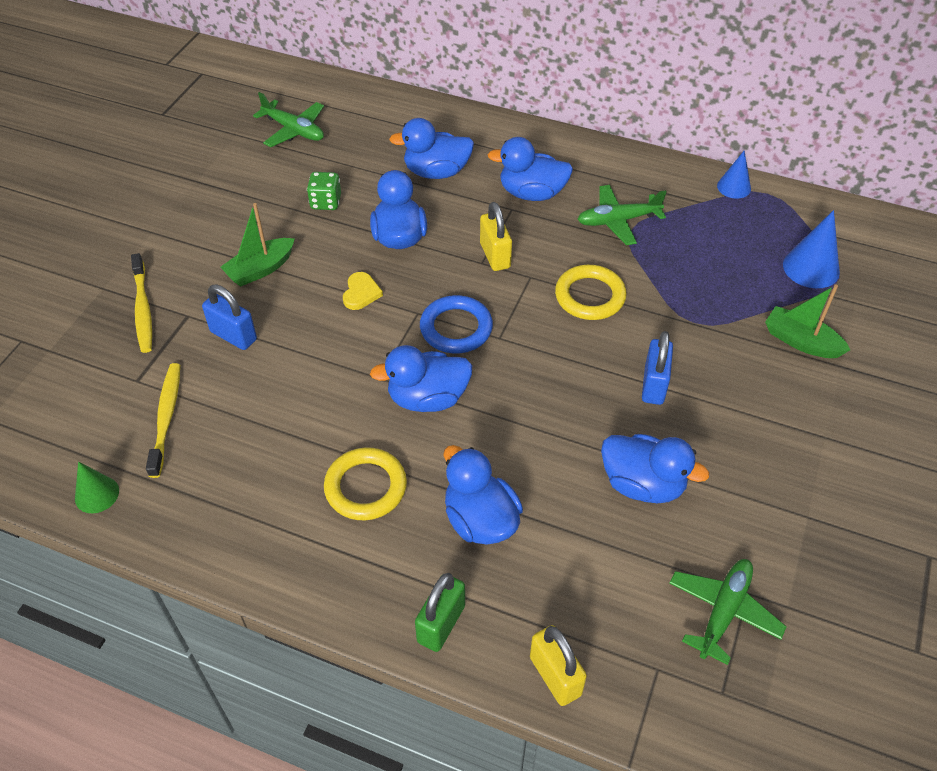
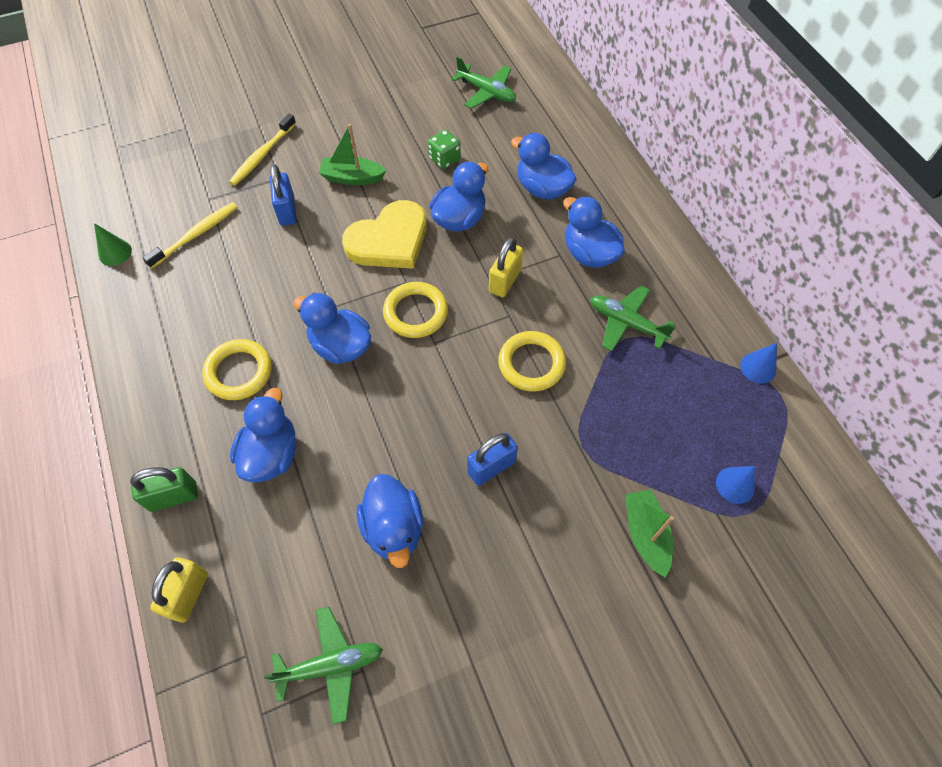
camera: 45 degrees right, 10 degrees up
(294, 130) = (486, 92): green plane -> green plane turned 45 degrees counterclockwise
(361, 293) = (389, 240): yellow heart -> yellow heart, size x2.26
(456, 328) = (415, 313): blue ring -> yellow ring
(811, 268) = (735, 485): blue cone -> blue cone, size x0.65

